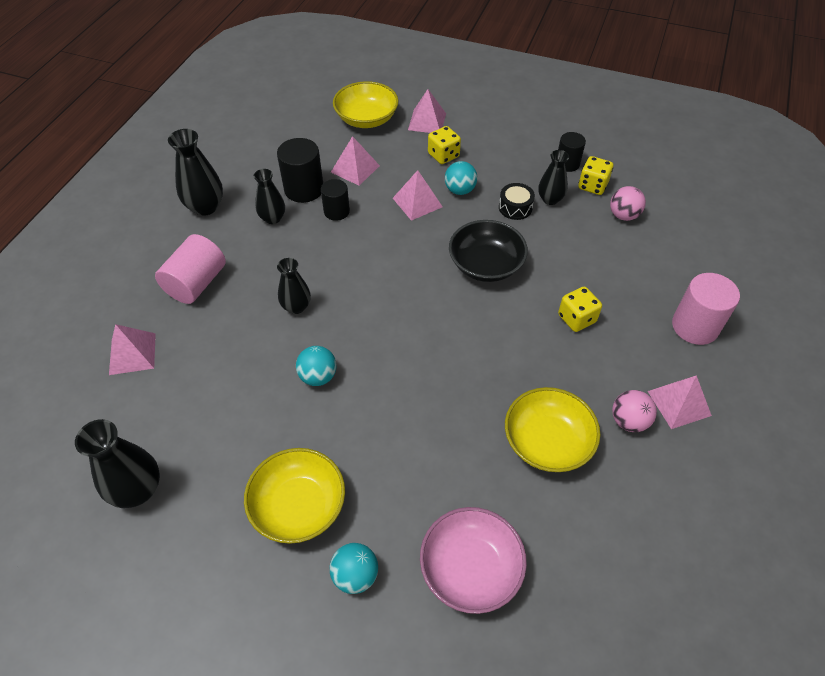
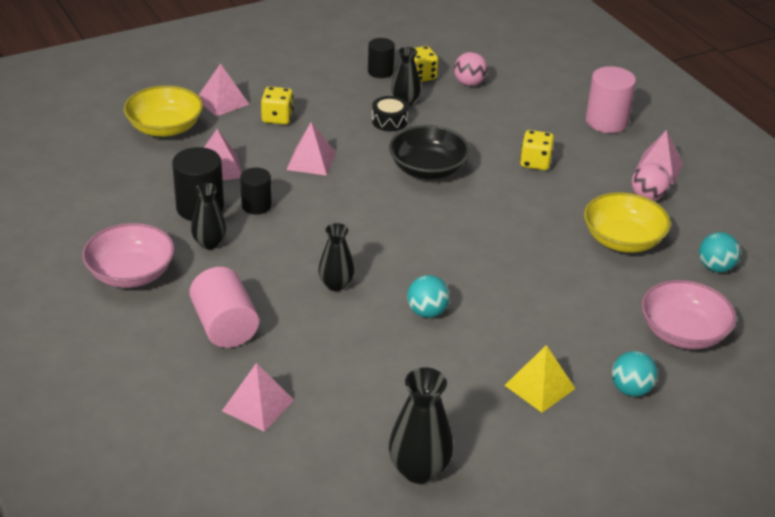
camera: 50 degrees left, 15 degrees down
(205, 207) = (131, 273): black vase -> pink bowl
(299, 506) = (539, 387): yellow bowl -> yellow pyramid
(460, 190) = (330, 134): turquoise ball -> turquoise ball (715, 267)

